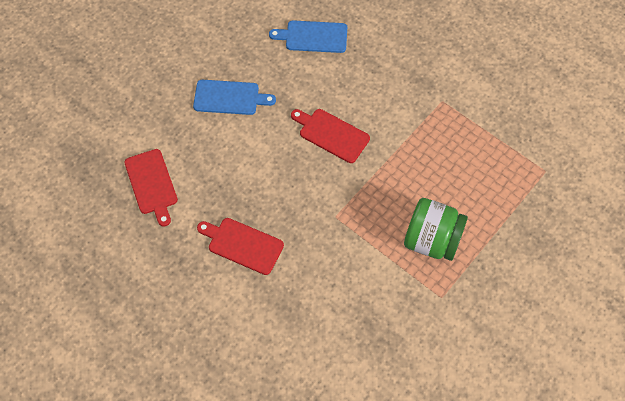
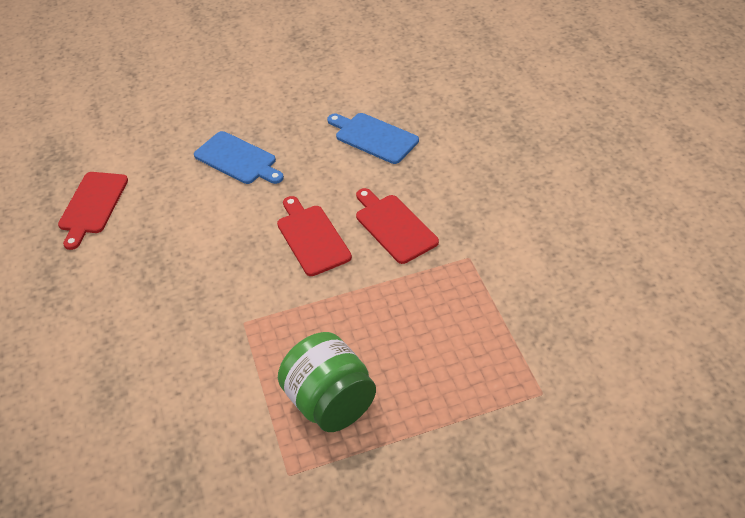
camera: 35 degrees right, 15 degrees down
(243, 244) = (123, 303): red cutting board -> red cutting board (394, 226)

